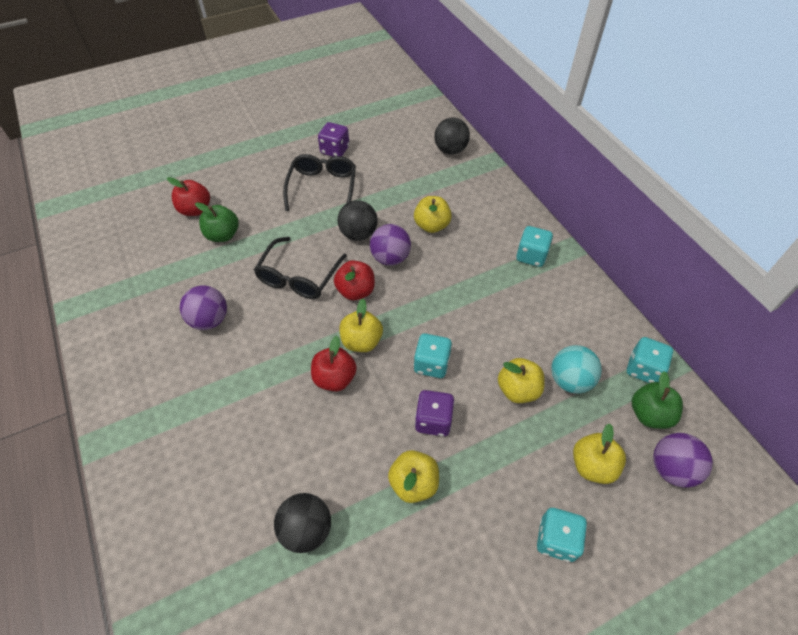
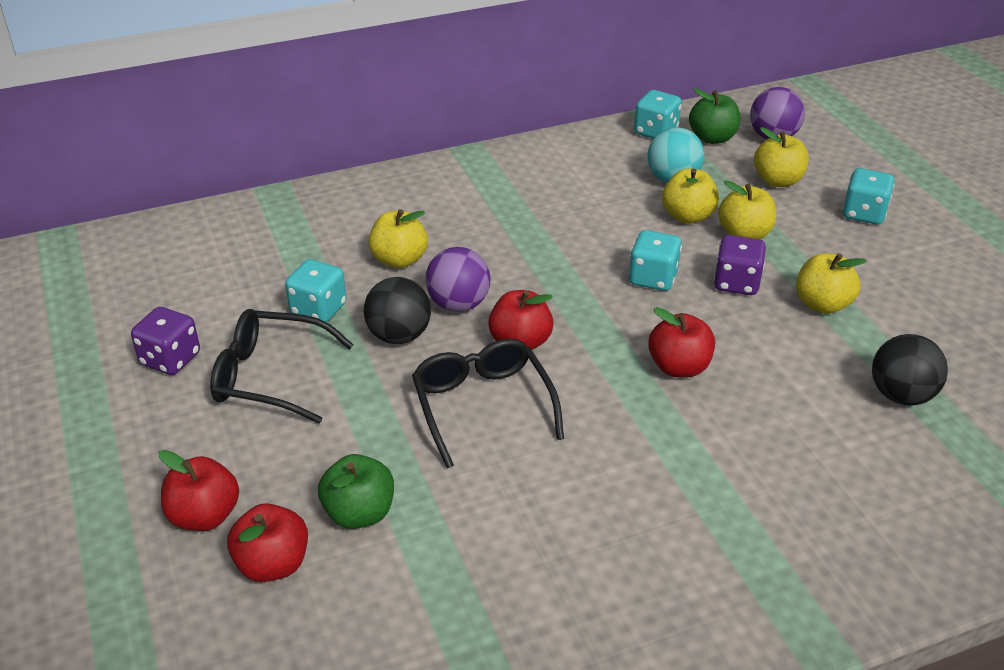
camera: 85 degrees left, 15 degrees down
(209, 320) = (566, 517): purple ball -> none
(227, 182) = (204, 516): none -> red apple
(298, 277) = (482, 406): black glasses -> black glasses turned 135 degrees counterclockwise
(361, 341) = (615, 339): yellow apple -> yellow apple (744, 234)
(450, 150) = (231, 228): black ball -> none
(531, 256) = (477, 181): turquoise dice -> turquoise dice (318, 309)

